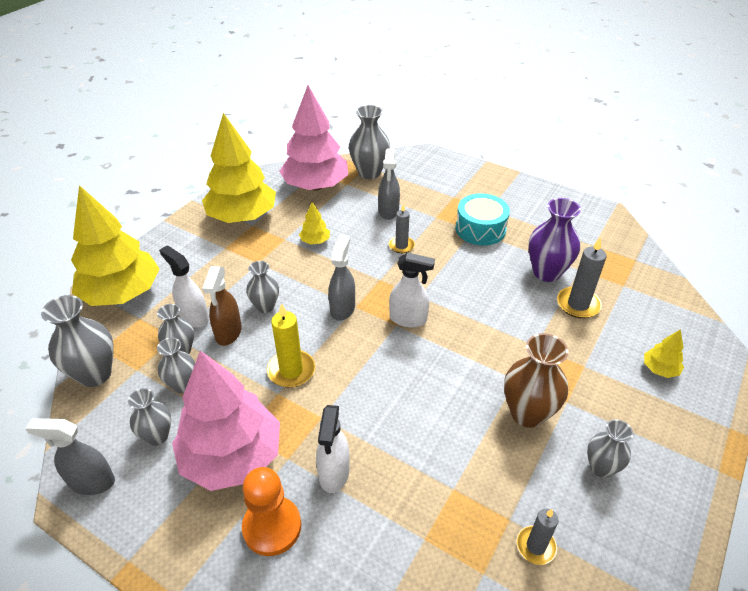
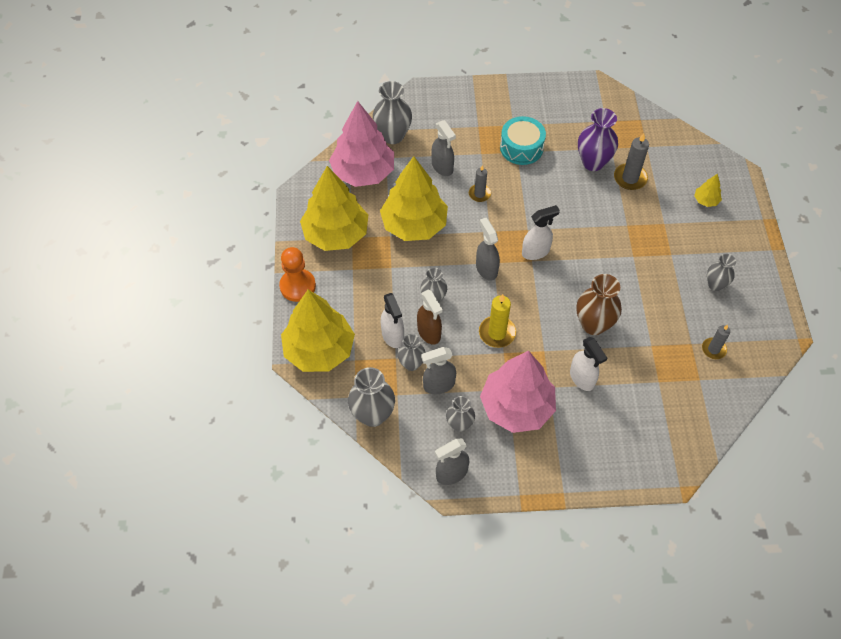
camera: 35 degrees left, 15 degrees up
(182, 385) = (438, 385): grey vase -> grey spray bottle
(194, 317) = (393, 336): white spray bottle -> white spray bottle turned 120 degrees counterclockwise
(272, 527) = (577, 428): orange pawn -> orange pawn (297, 286)
(315, 241) = (414, 225): yellow tree -> yellow tree, size x2.44
(527, 413) = (655, 275): brown vase -> brown vase (593, 324)

